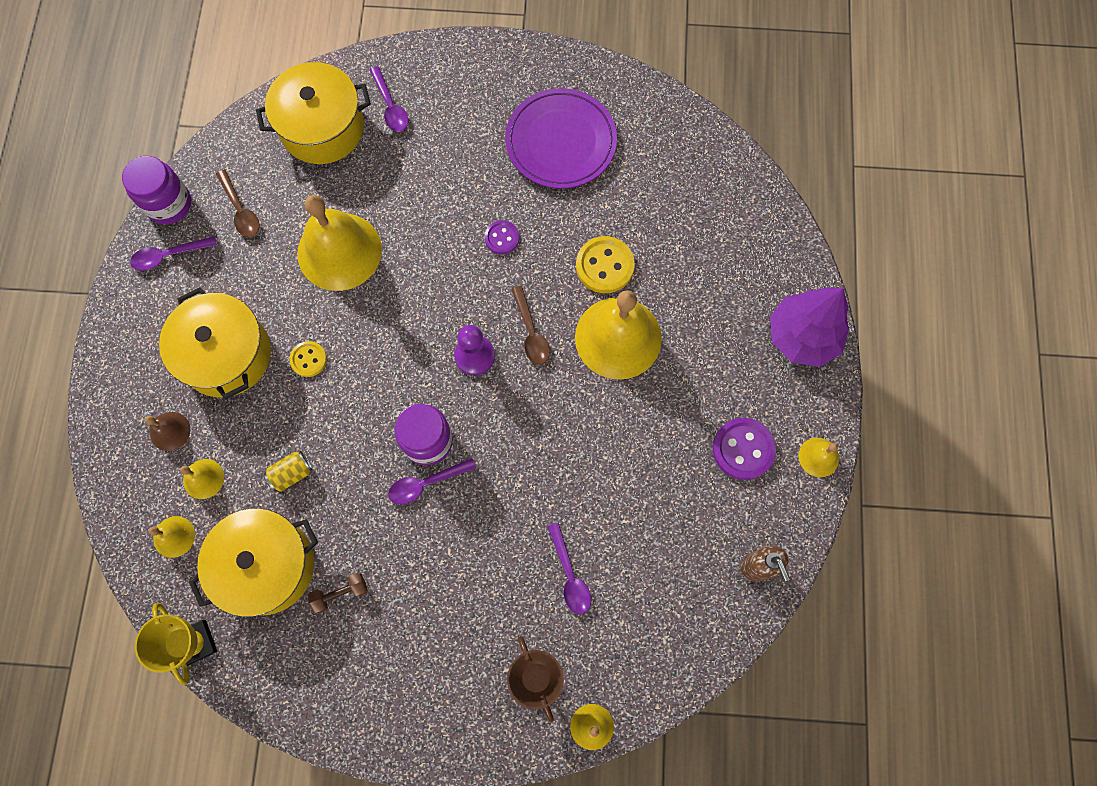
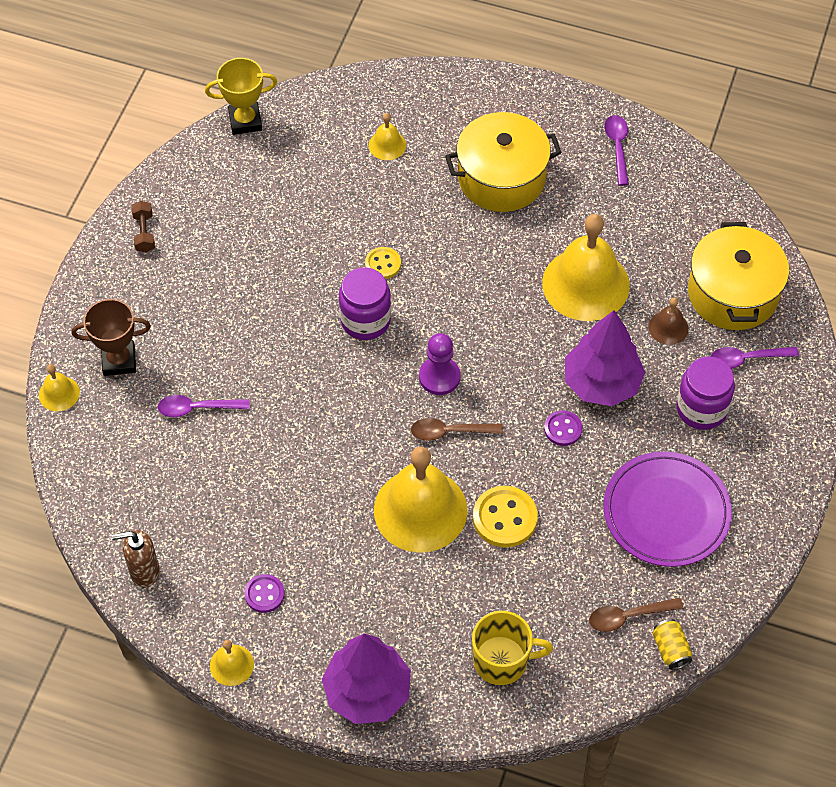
camera: 105 degrees right, 15 degrees down
(169, 204) = (674, 154): purple jar -> purple jar (701, 409)
(170, 431) = (440, 127): brown bell -> brown bell (668, 327)
(174, 536) = (342, 118): yellow bell -> none
(240, 210) = (653, 210): brown spoon -> brown spoon (628, 616)
(267, 565) = (292, 179): yellow pot -> none
(291, 473) = (369, 210): yellow can -> yellow can (670, 649)
(308, 359) = (477, 240): yellow button -> yellow button (383, 264)
(340, 593) = (248, 228): brown dumbbell -> brown dumbbell (144, 233)
(426, 483) = (325, 311): purple spoon -> none
(445, 216) = (601, 383): none -> purple tree
(737, 238) = (502, 661): none -> yellow mug
(743, 449) = (264, 594): purple button -> purple button, size x0.60

